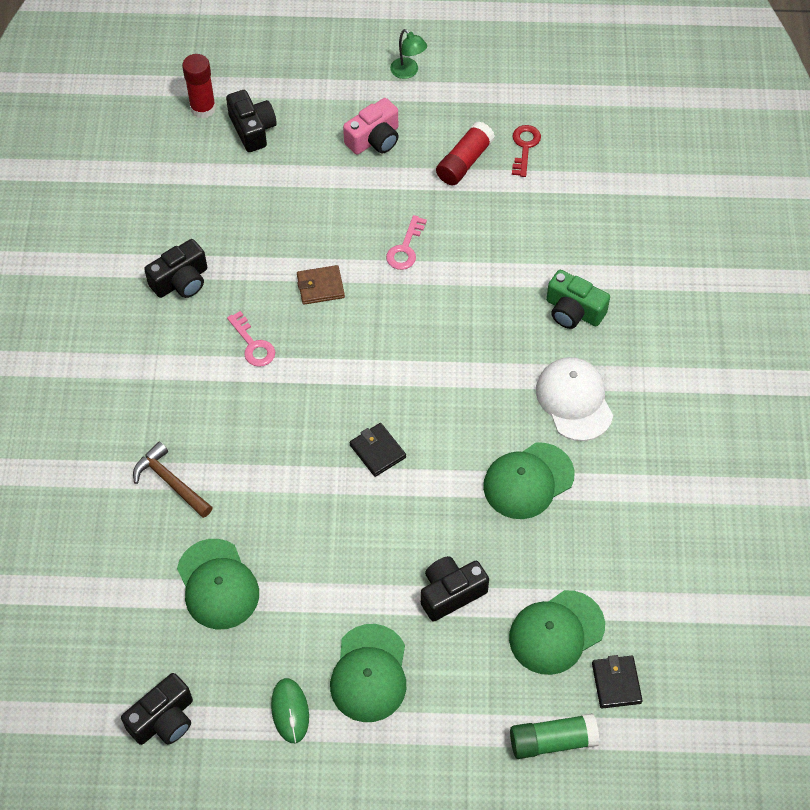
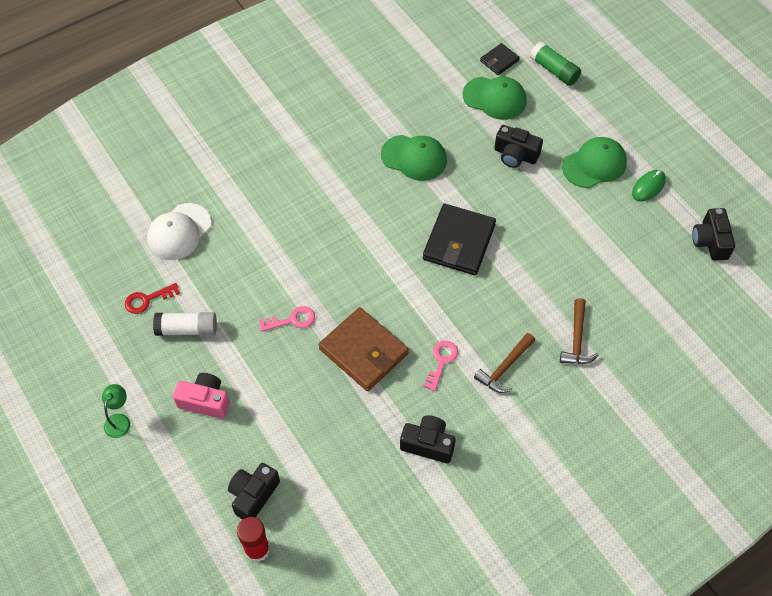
camera: 125 degrees left, 0 degrees up
(163, 719) = (710, 241): black camera -> black camera turned 105 degrees counterclockwise
(198, 394) = (504, 368): none -> brown hammer
(217, 584) = (615, 268): green cap -> none
(320, 287) = (363, 351): brown wallet -> brown wallet, size x1.95
(377, 451) = (459, 242): black wallet -> black wallet, size x1.95
(464, 162) = (187, 329): red glue stick -> white glue stick
(573, 311) = (272, 198): green camera -> none
(574, 400) = (340, 164): white cap -> white cap (179, 232)

